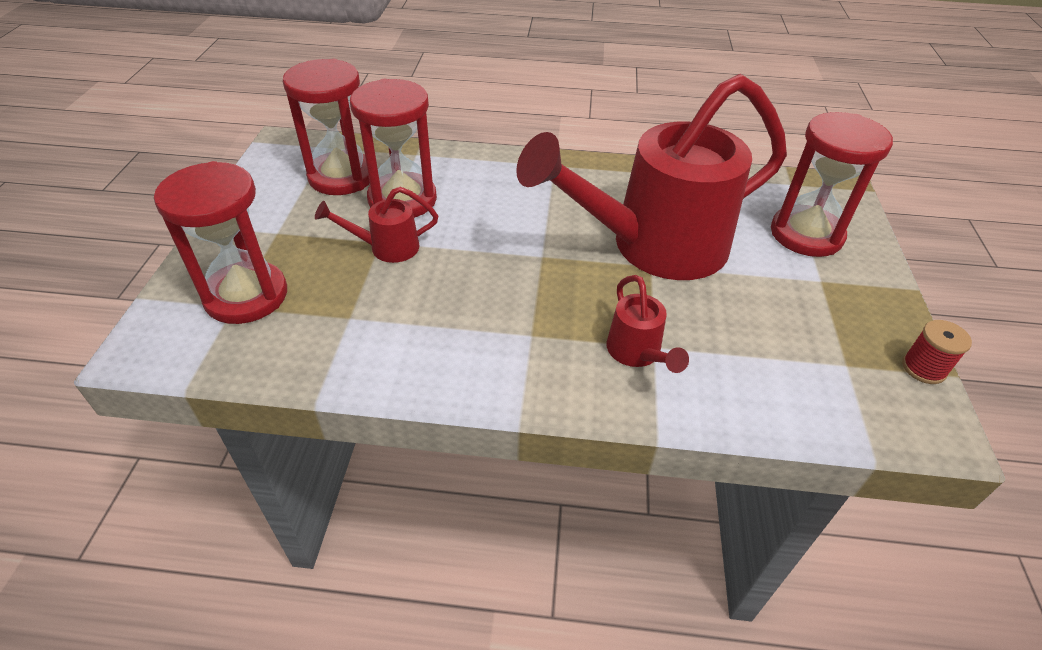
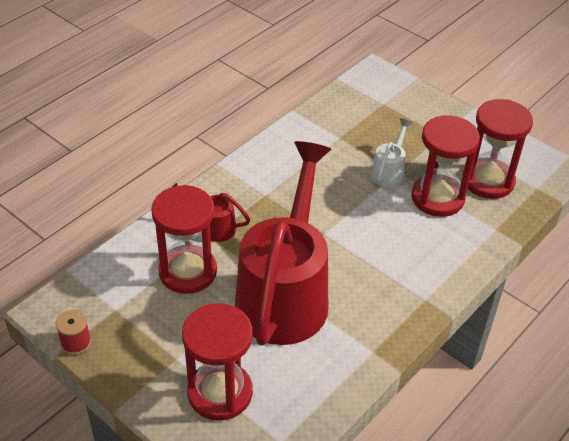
camera: 125 degrees right, 0 degrees up
(246, 296) = (388, 109): red hourglass -> red hourglass (188, 271)
(387, 248) = (389, 172): red watering can -> white watering can

